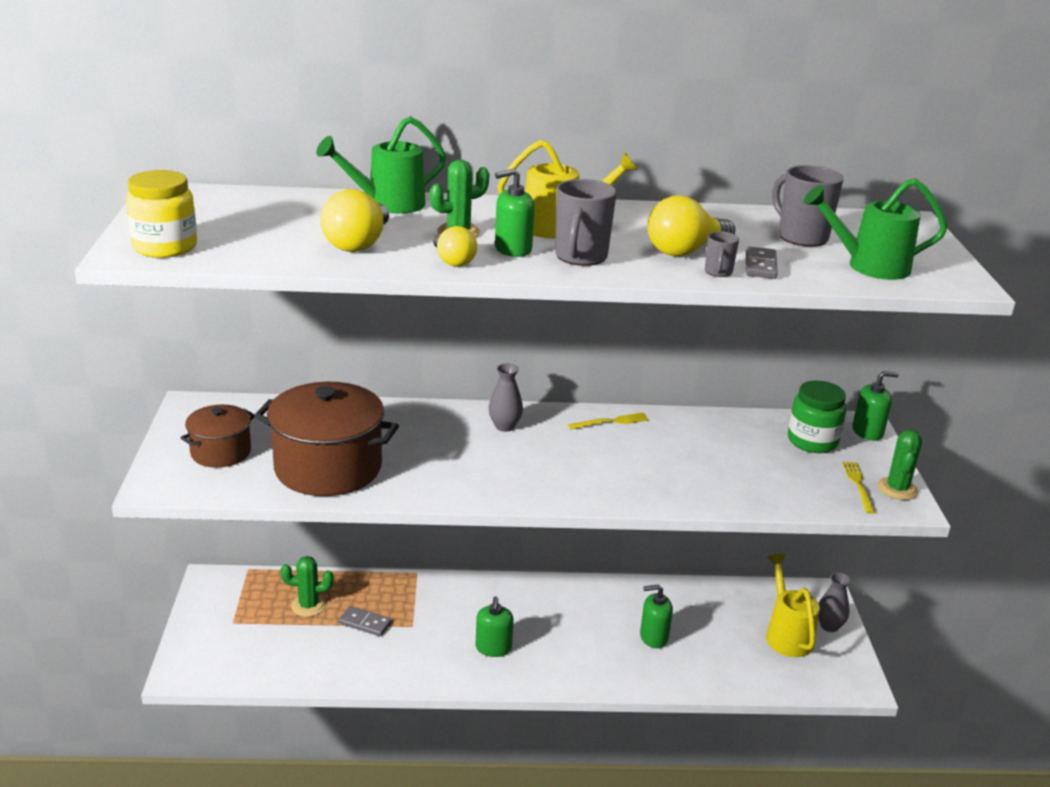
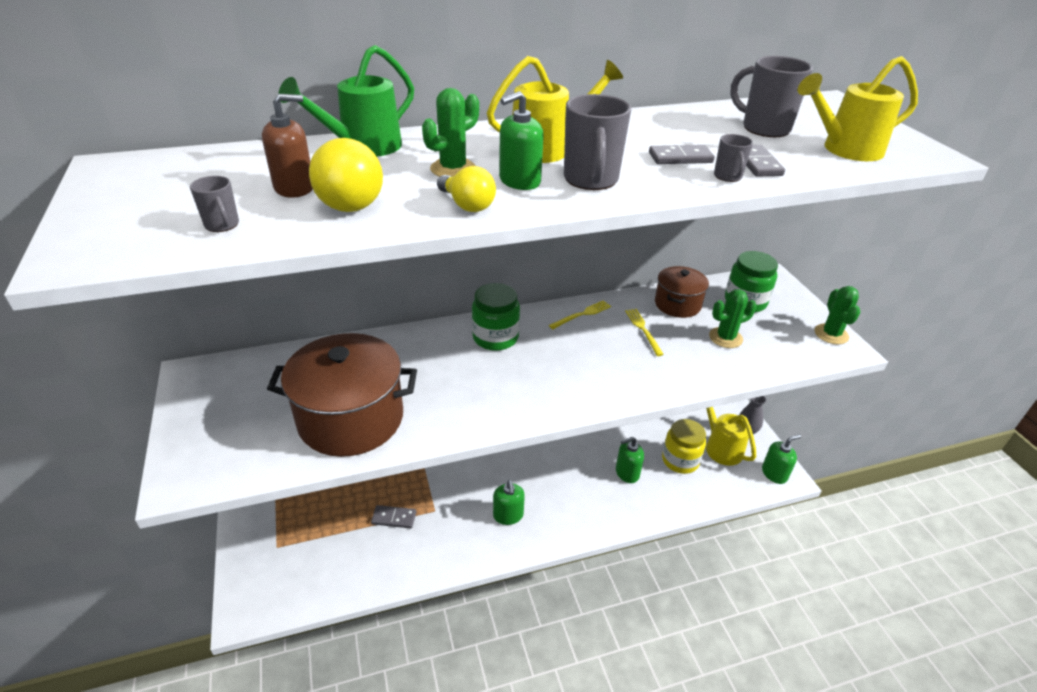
camera: 15 degrees left, 10 degrees up
(165, 247) = (122, 240): yellow jar -> yellow jar (680, 460)
(221, 452) = (237, 424): brown pot -> brown pot (677, 304)
(243, 247) = (222, 225): none -> grey mug
(308, 605) = (340, 512): green cactus -> green cactus (725, 338)
(313, 228) = (294, 187): none -> brown soap dispenser
(504, 426) = (495, 337): grey vase -> green jar
(685, 251) = (680, 158): yellow light bulb -> grey domino
(858, 485) = (801, 336): yellow fork -> yellow fork (643, 330)
(867, 432) = (779, 284): green soap dispenser -> green soap dispenser (774, 473)
(869, 266) = (845, 150): green watering can -> yellow watering can

